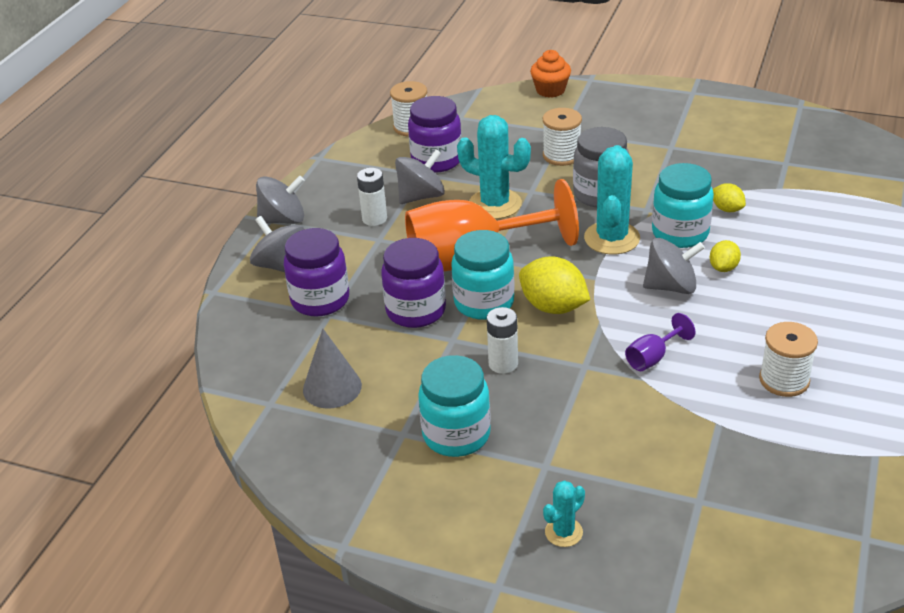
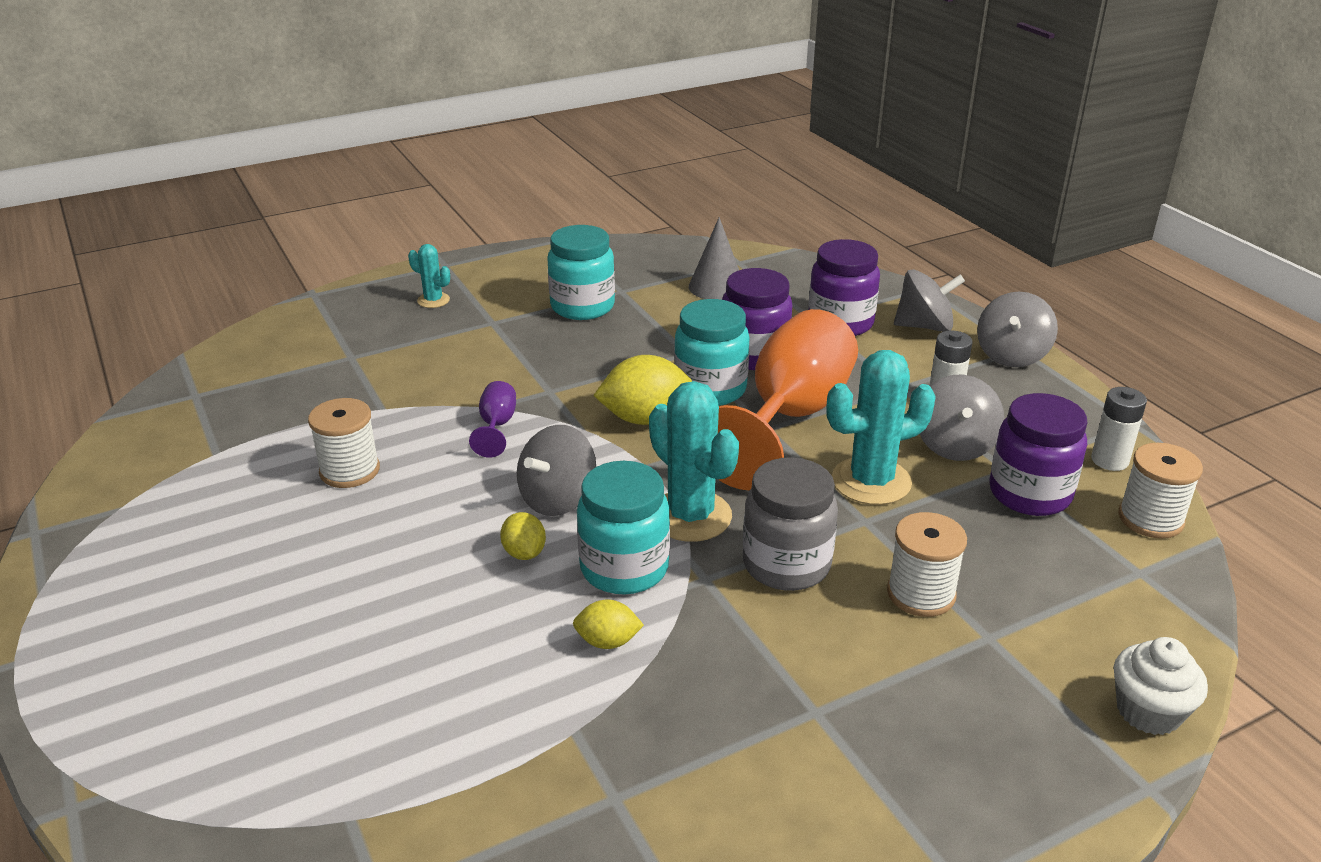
camera: 130 degrees right, 5 degrees down
(503, 364) = (618, 358): white battery -> white battery (1109, 460)
(550, 90) = (1148, 711): orange cupcake -> white cupcake
(563, 532) = (433, 300): turquoise cactus -> turquoise cactus turned 60 degrees counterclockwise

